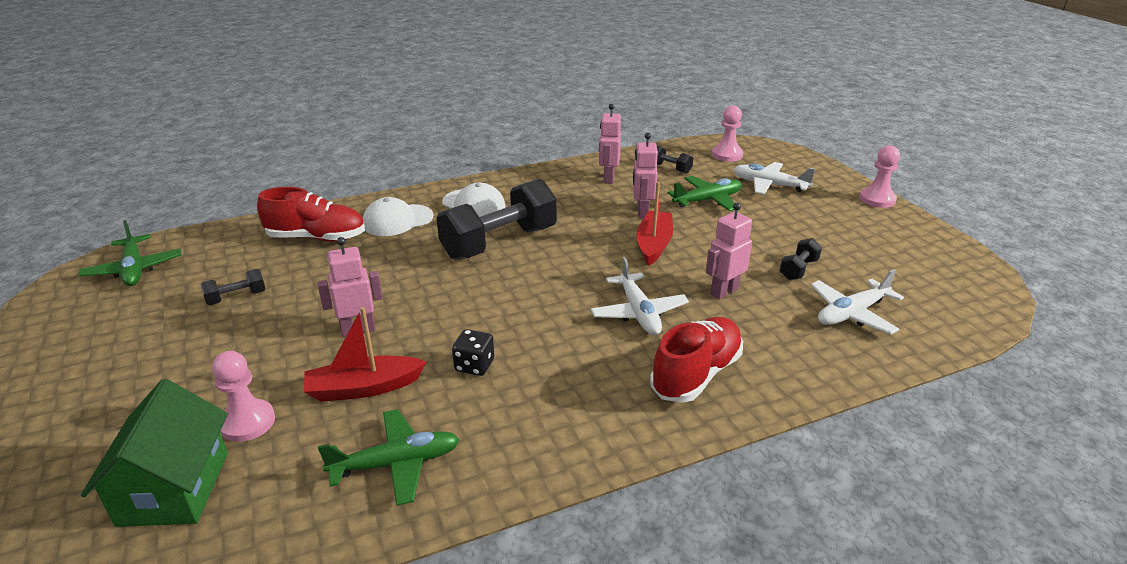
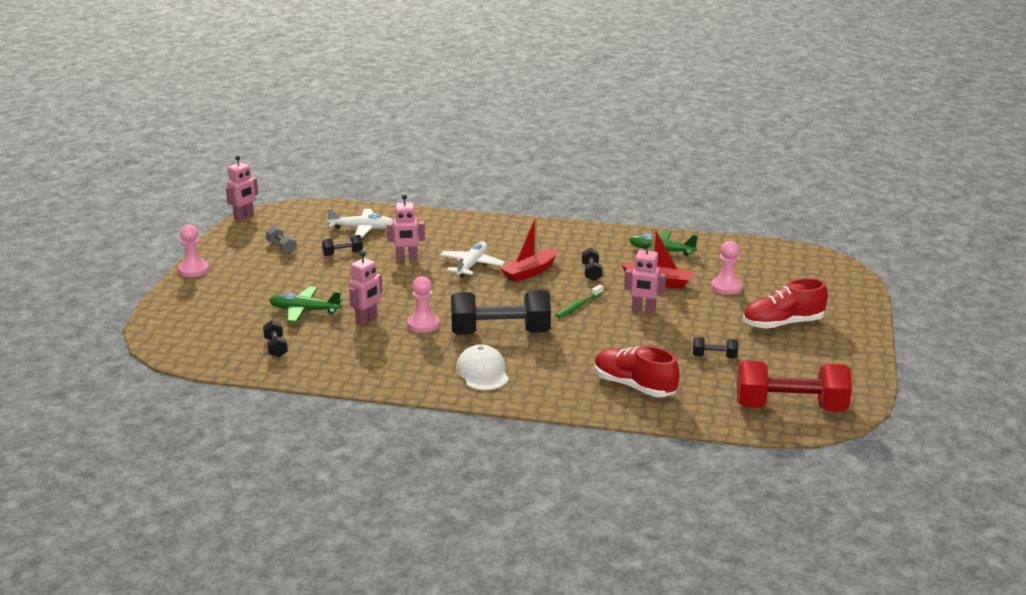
camera: 145 degrees left, 5 degrees down
(134, 269) = (790, 407): green plane -> red dumbbell
(174, 488) = (767, 274): green house -> none
(397, 220) = (558, 379): white cap -> none
(446, 305) = (578, 306): none -> green toothbrush
(474, 366) = (591, 272): black dice -> black dumbbell
(608, 178) = (341, 357): pink robot -> pink robot (244, 217)
(654, 244) = (399, 295): red boat -> red boat (529, 272)
(696, 374) = (485, 235): red shoe -> red shoe (782, 324)
(727, 155) = (204, 342): pink pawn -> pink pawn (423, 324)
(769, 185) = (236, 305): white plane -> none
(868, 251) = (282, 247): none -> grey dumbbell

